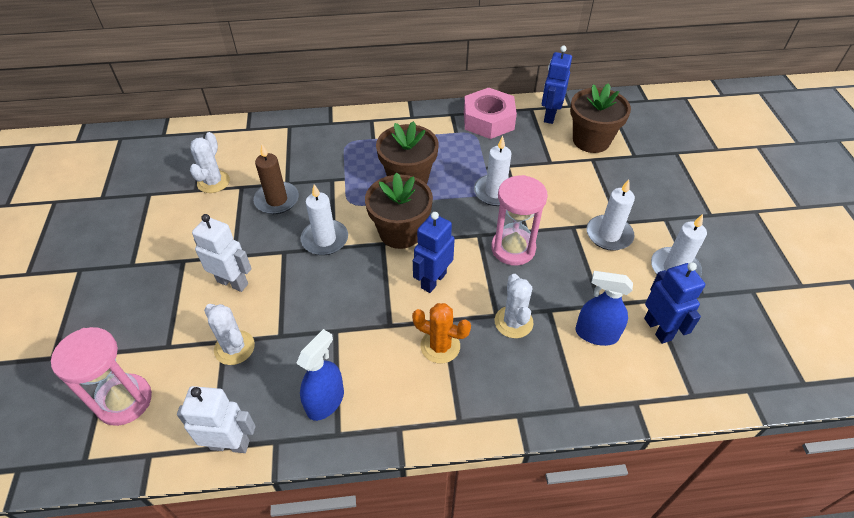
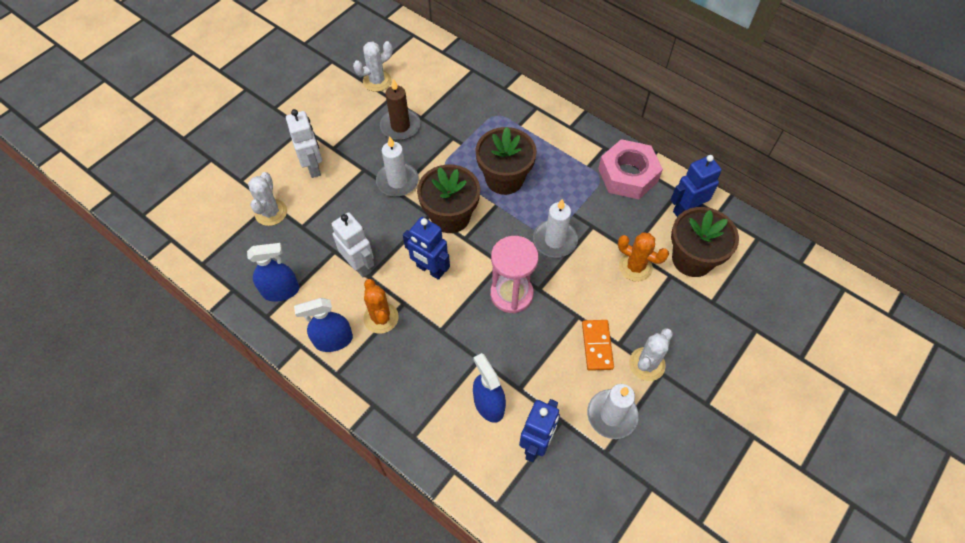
camera: 45 degrees right, 10 degrees up
(124, 401) = (190, 196): pink hourglass -> none
(230, 444) = (211, 270): white robot -> white robot (359, 265)
(423, 398) = (333, 340): none -> blue spray bottle
(433, 280) = (430, 269): blue robot -> blue robot turned 135 degrees counterclockwise
(513, 322) = (445, 345): white cactus -> white cactus (646, 364)
(566, 170) = (635, 267): none -> orange cactus
(609, 235) = (597, 346): white candle -> orange domino

